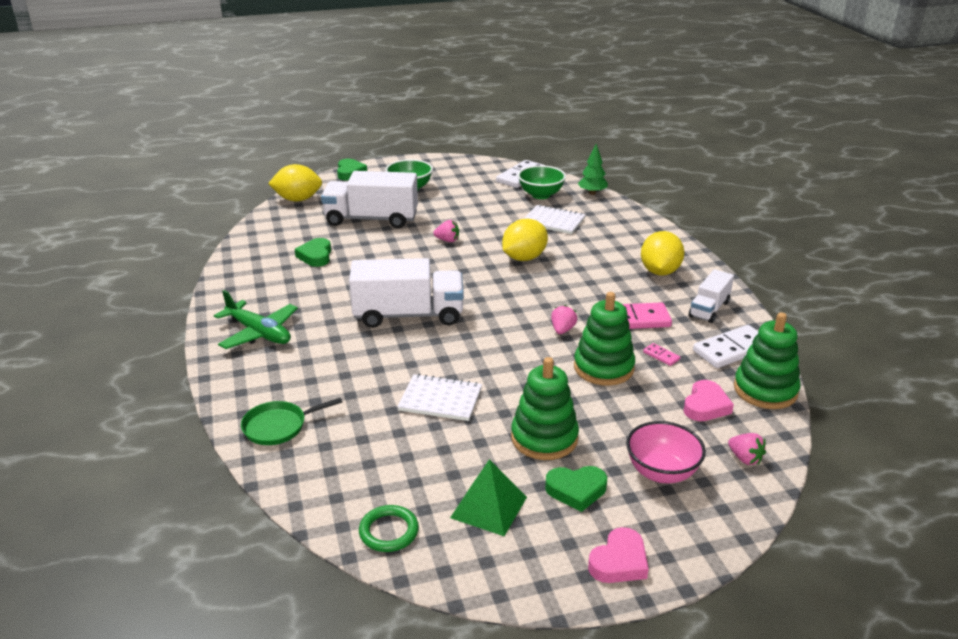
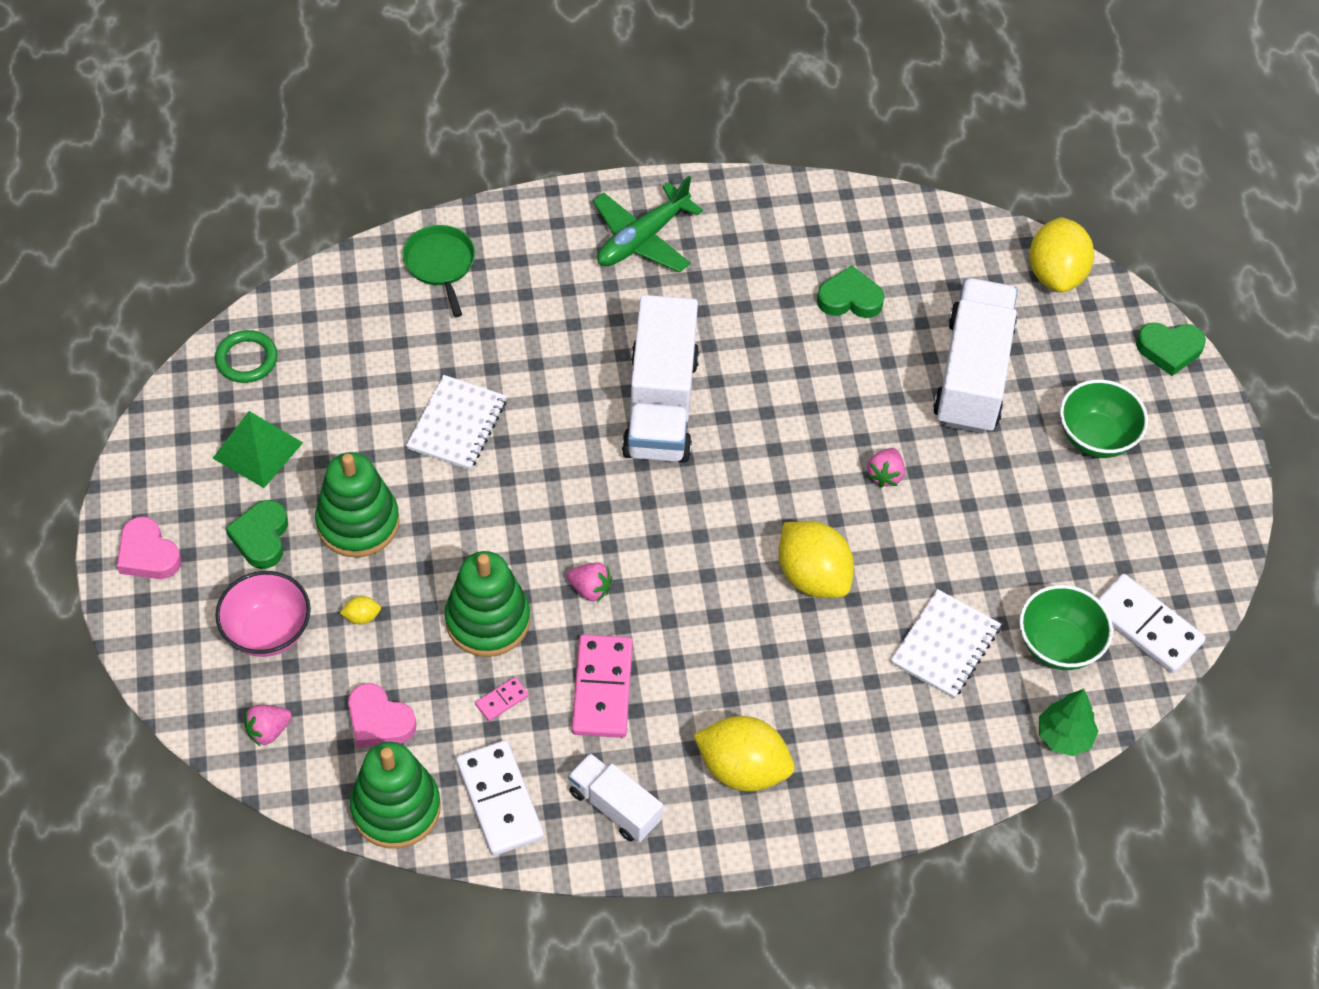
camera: 95 degrees right, 25 degrees up
(626, 425) = (362, 617): none -> yellow lemon

